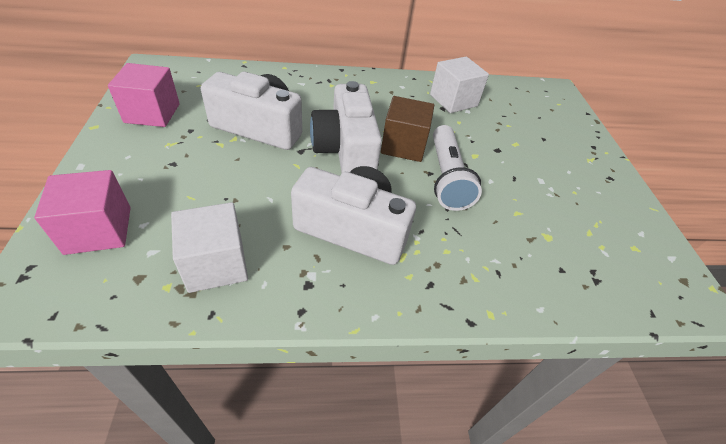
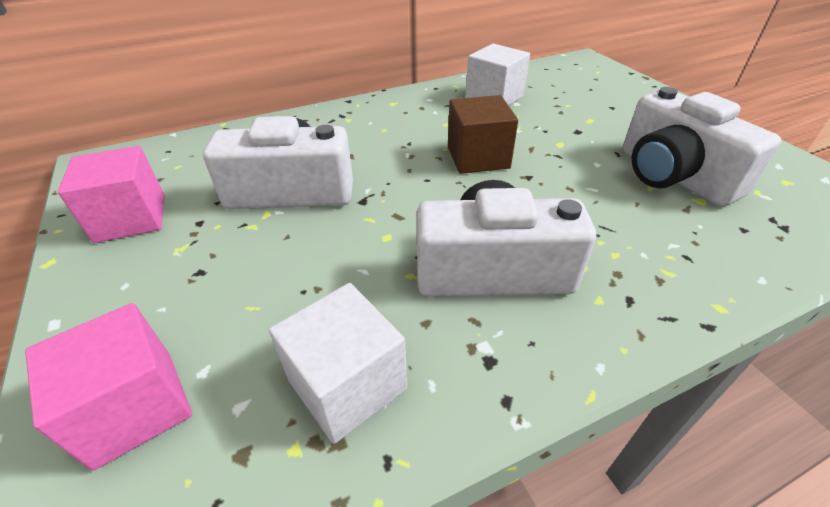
camera: 15 degrees left, 5 degrees down
(345, 150) = (416, 183): white camera -> white camera (673, 176)
(446, 178) = (550, 176): white flashlight -> none

